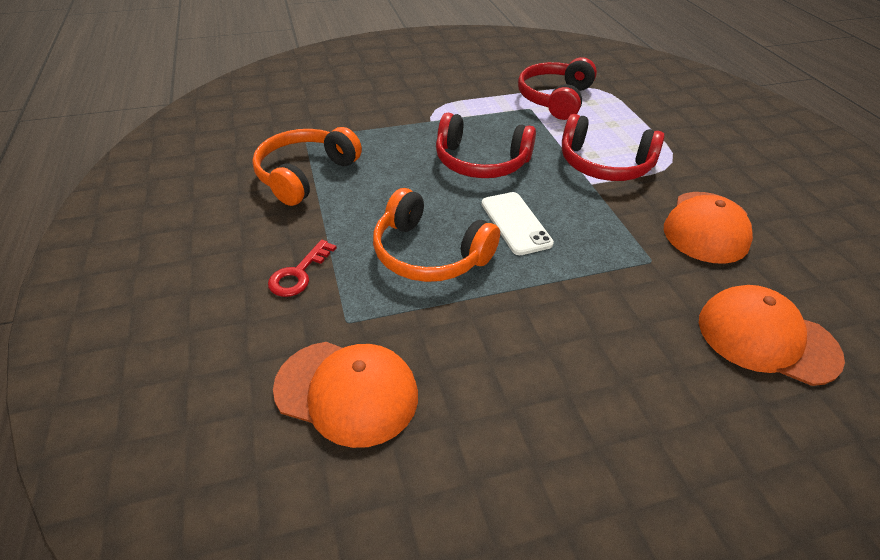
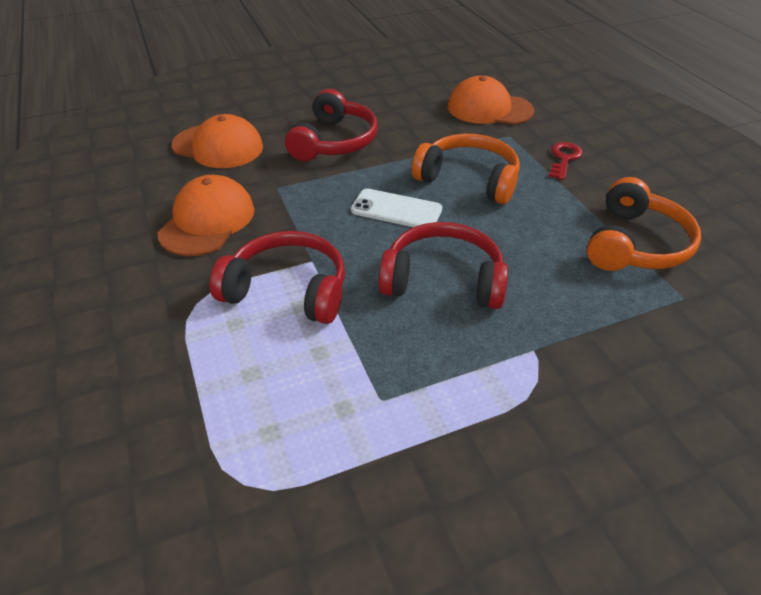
camera: 175 degrees right, 0 degrees up
(515, 223) = (396, 210): white phone -> white phone turned 45 degrees counterclockwise
(555, 99) = (335, 435): red headphones -> red headphones (334, 141)

